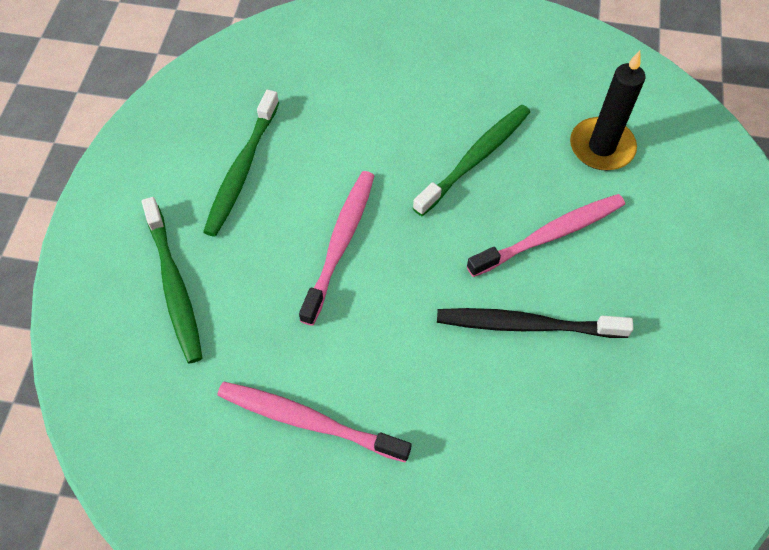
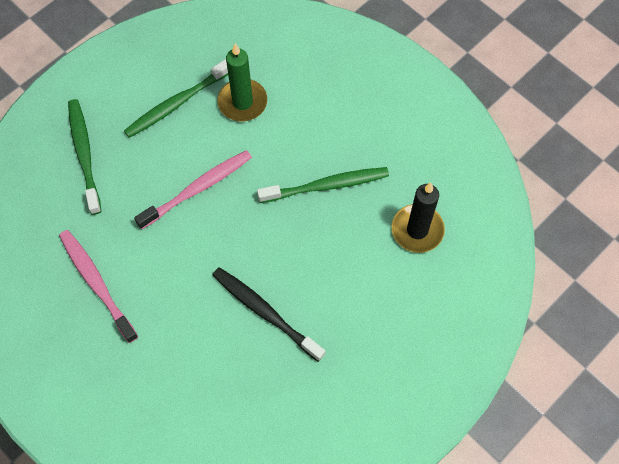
camera: 35 degrees right, 5 degrees up
(174, 286) = (84, 154): green toothbrush -> green toothbrush turned 150 degrees clockwise
(315, 129) = (242, 102): none -> green candle
(550, 235) = (329, 267): pink toothbrush -> none

